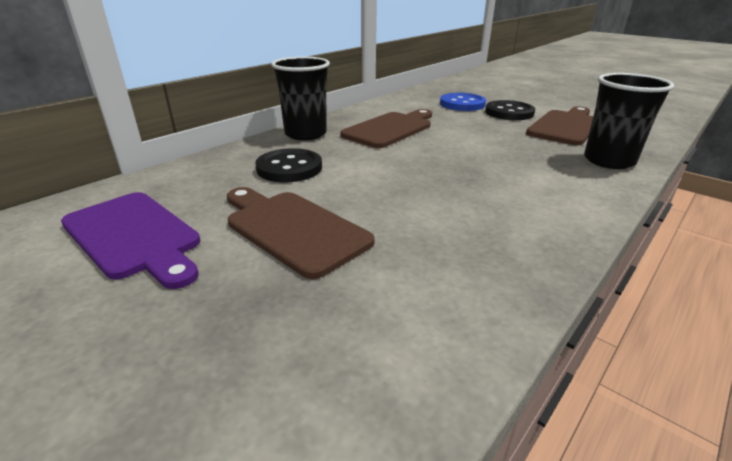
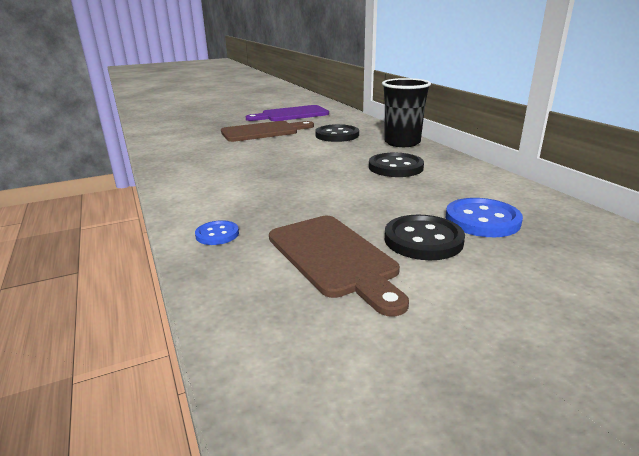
camera: 115 degrees right, 5 degrees down
(390, 129) = (395, 167): brown cutting board -> black button
(609, 161) = (217, 234): black cup -> blue button

